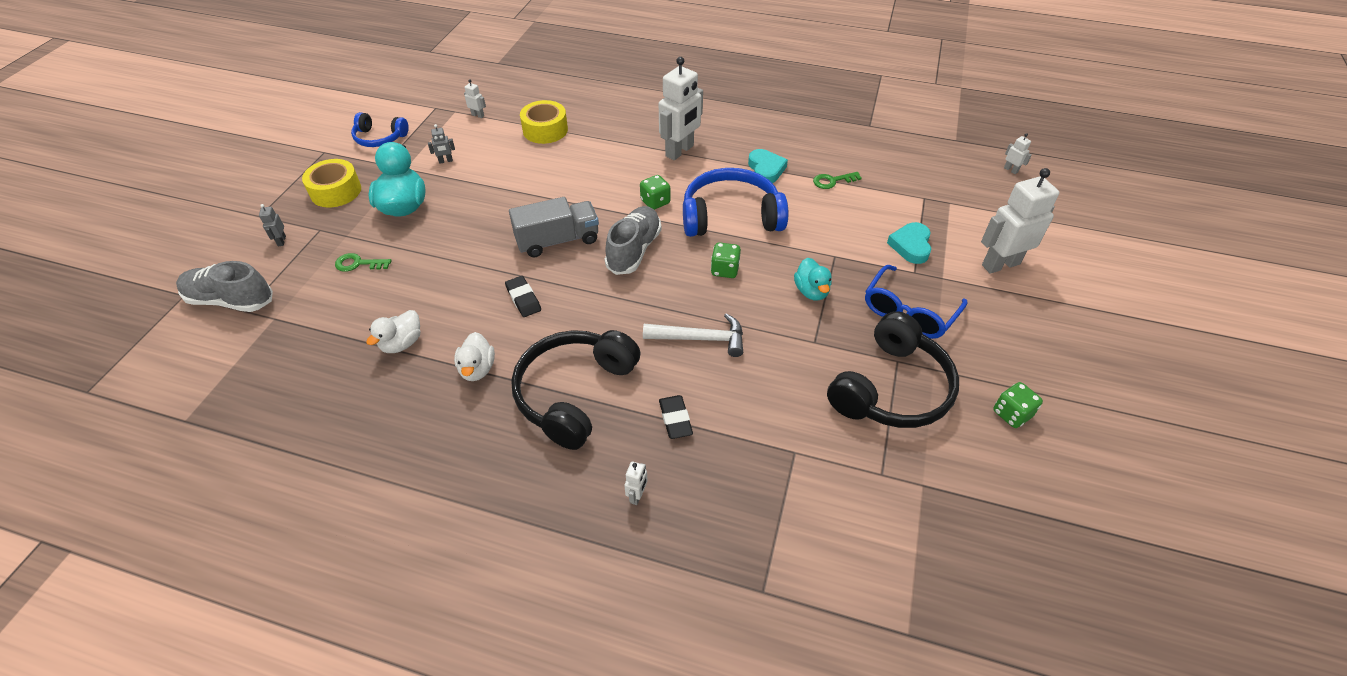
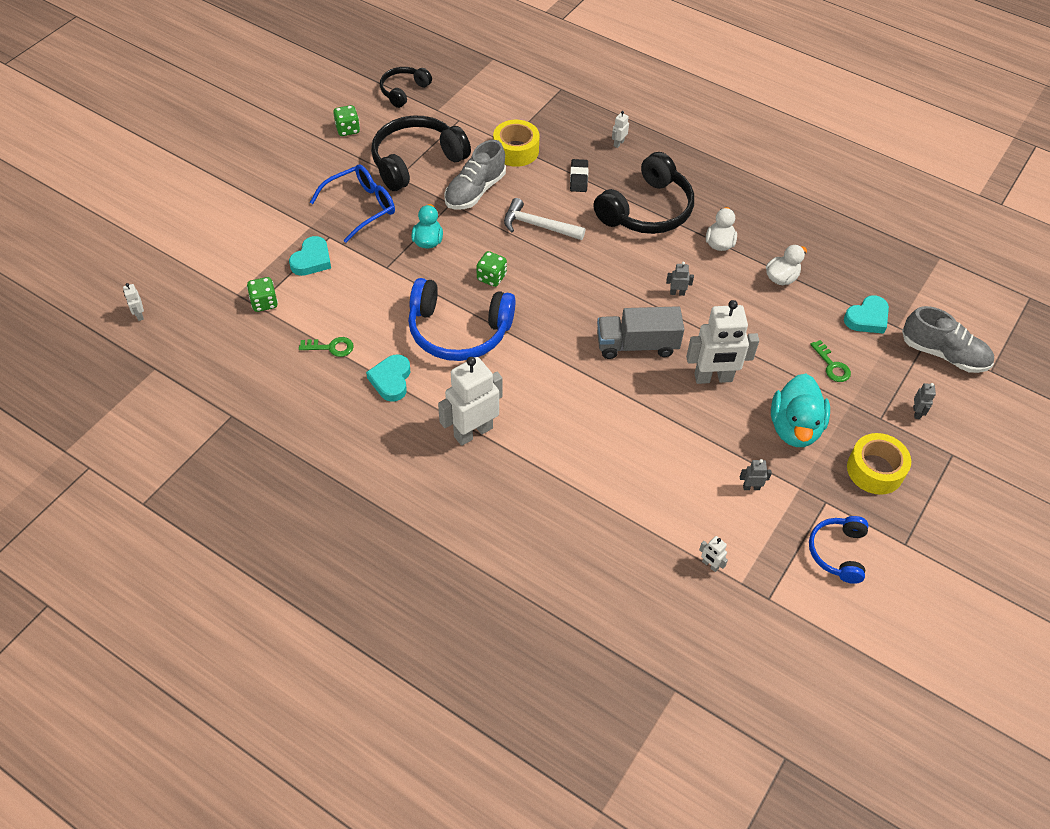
camera: 165 degrees left, 5 degrees up
(307, 319) = (867, 318): none -> turquoise heart
(358, 264) = (832, 365): green key -> green key turned 45 degrees clockwise
(379, 138) = (837, 552): blue headphones -> blue headphones turned 105 degrees counterclockwise
(523, 299) = (677, 293): black eraser -> grey robot
(545, 130) = (625, 511): yellow tape -> yellow tape (516, 150)
(634, 250) = (566, 317): grey shoe -> grey shoe (475, 191)
(655, 202) = (527, 367): green dice -> green dice (264, 303)
(994, 508) = (403, 91): none -> black headphones
(1000, 264) = (251, 225): white robot -> white robot (713, 378)

